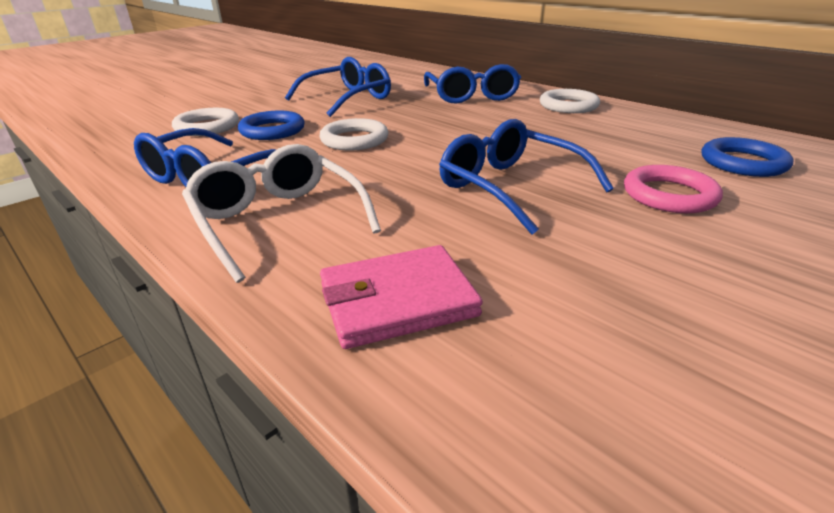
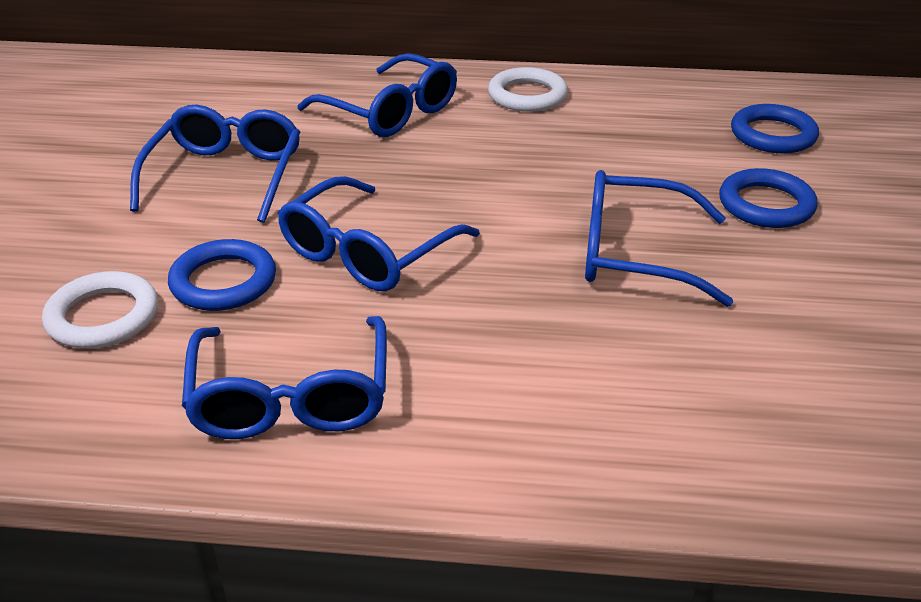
camera: 40 degrees left, 5 degrees up
(278, 221) = (485, 412): white glasses -> none
(354, 140) = (367, 252): white ring -> blue glasses
(397, 300) = (724, 433): pink wallet -> none
(669, 195) = (766, 205): pink ring -> blue ring

